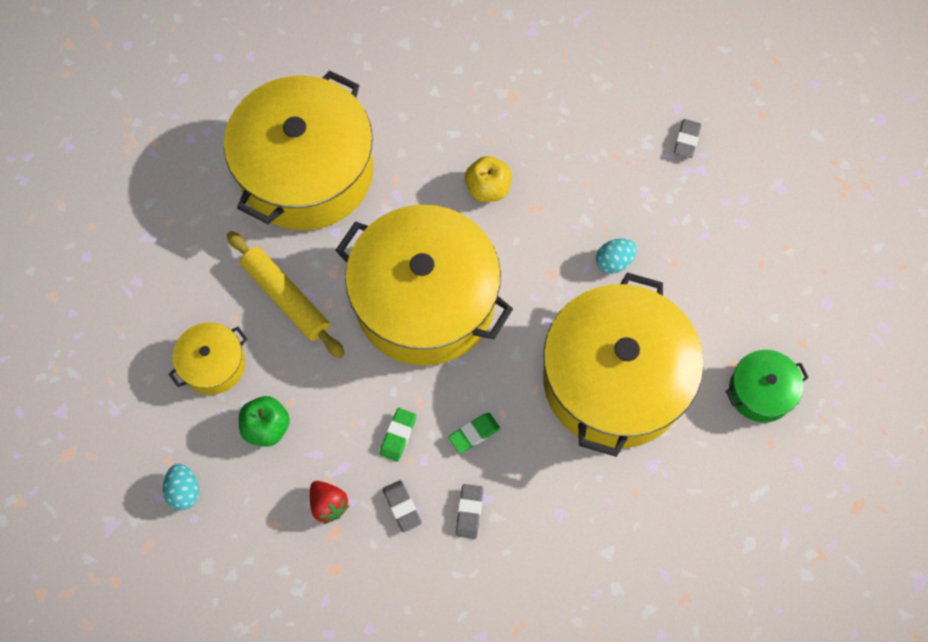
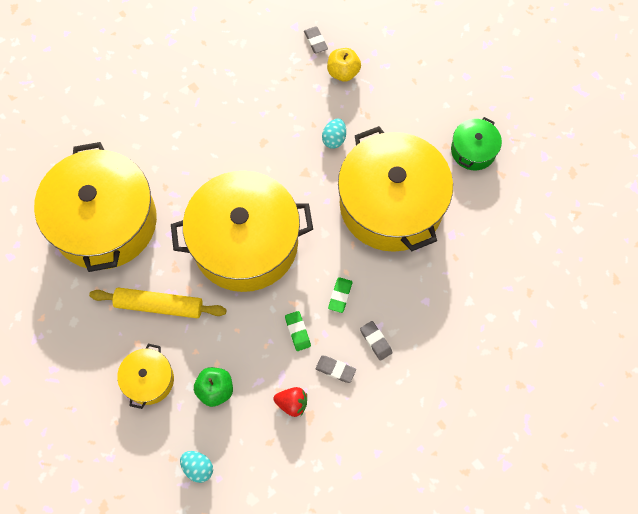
camera: 40 degrees left, 0 degrees up
(488, 189) = (225, 151): yellow apple -> yellow apple (343, 72)

